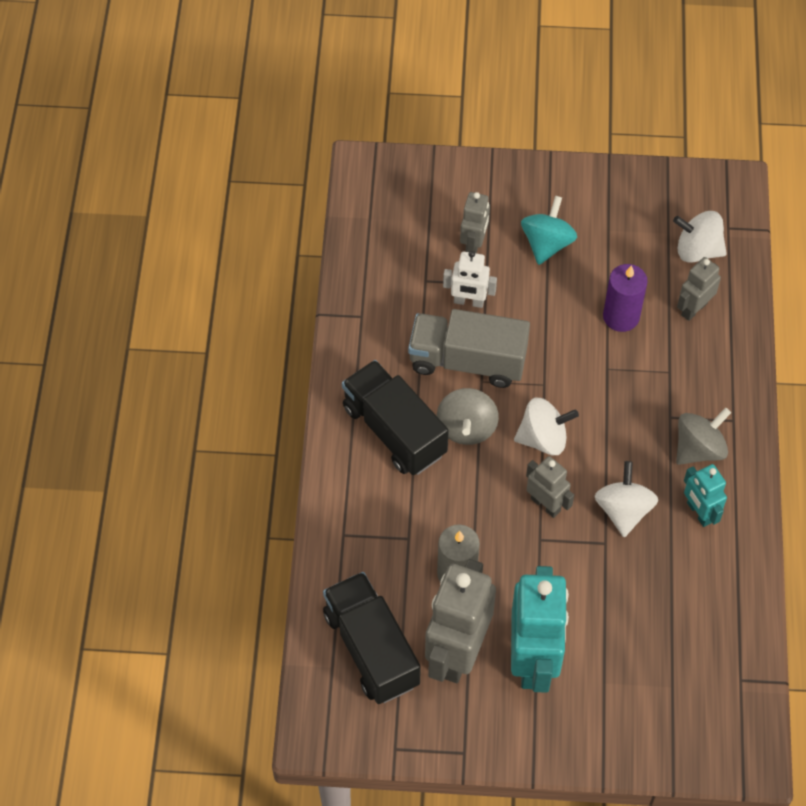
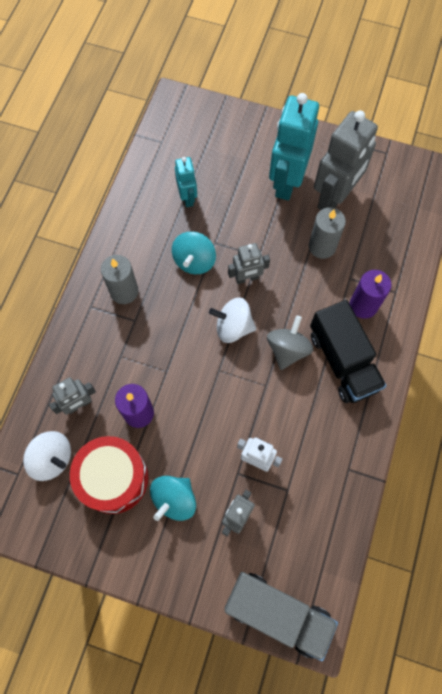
camera: 165 degrees left, 10 degrees up
(371, 648) = (390, 212): black truck -> none
(383, 506) = (363, 305): none -> purple candle
(467, 361) = (272, 405): grey truck -> grey truck (277, 613)
(545, 504) = (247, 278): grey robot -> grey robot turned 75 degrees counterclockwise
(621, 248) = (113, 478): none -> red drum
(623, 510) = (194, 261): white spinning top -> turquoise spinning top
(699, 448) = (124, 291): grey spinning top -> grey candle
(699, 512) = (143, 247): turquoise robot -> turquoise robot (187, 197)

